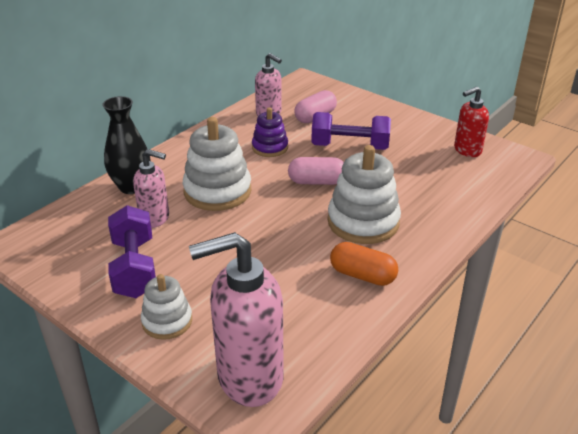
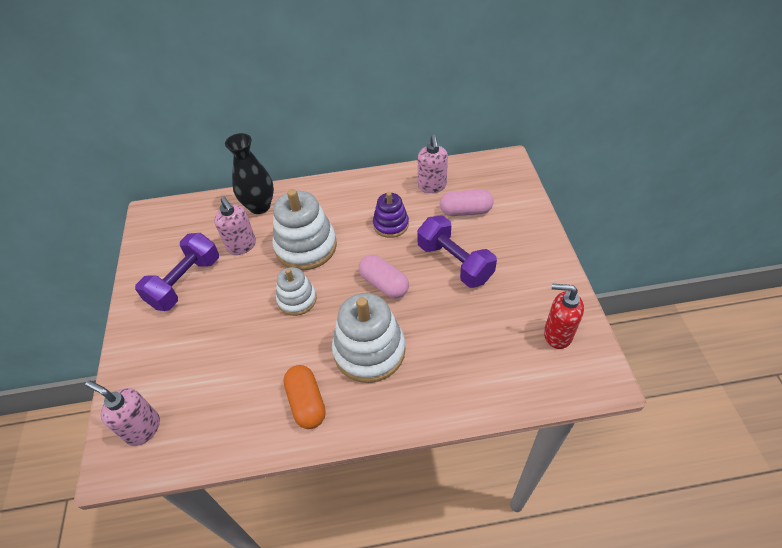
camera: 45 degrees right, 15 degrees up
(167, 321) = (154, 342): white stacking toy -> white stacking toy (297, 299)
(249, 377) = (143, 428): pink soap dispenser -> pink soap dispenser, size x0.57

